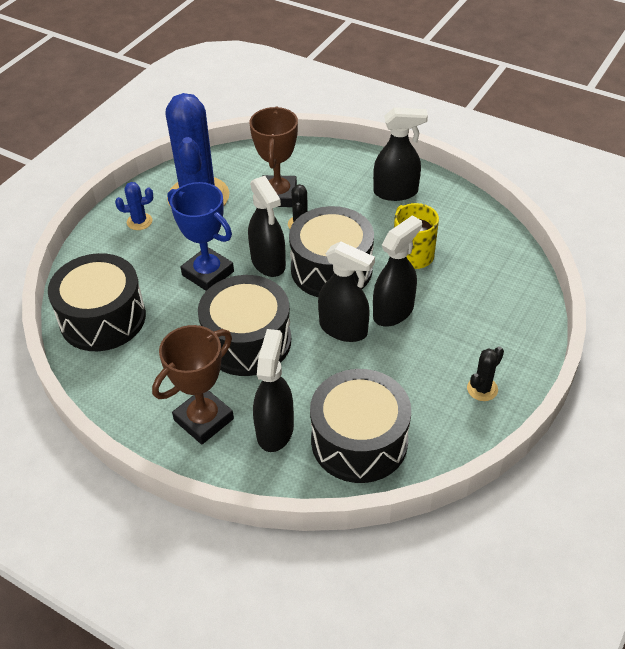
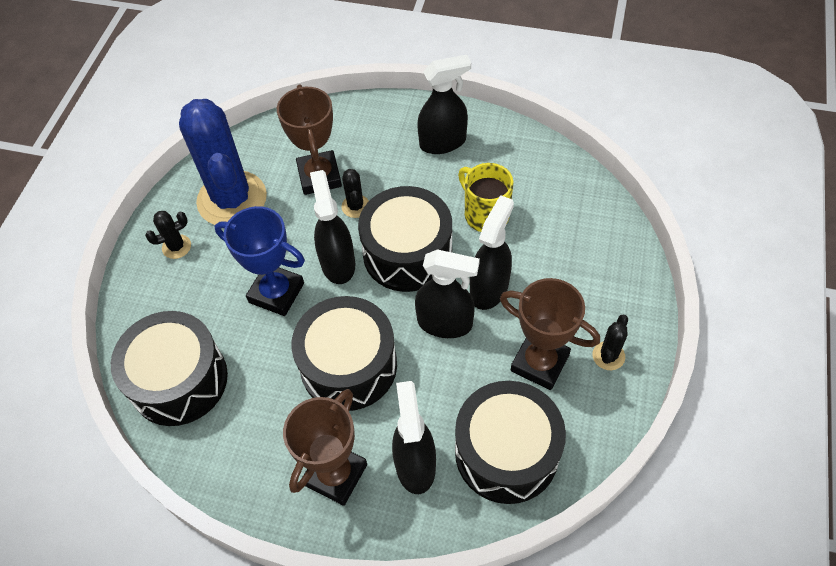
camera: 15 degrees left, 10 degrees up
(139, 221) = (176, 247): blue cactus -> black cactus
(268, 263) = (338, 263): black spray bottle -> black spray bottle turned 150 degrees counterclockwise
(416, 379) = (539, 363): none -> brown trophy

